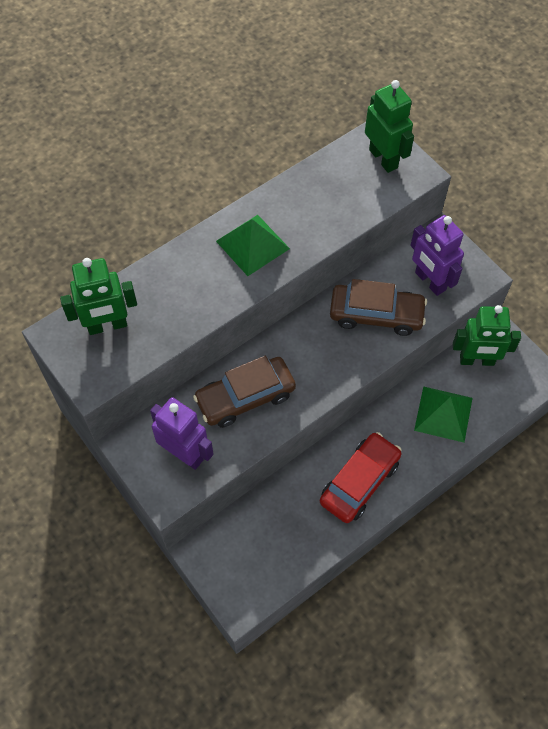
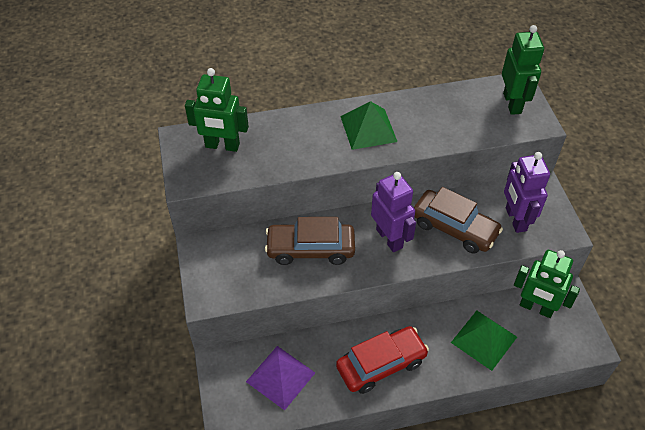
camera: 25 degrees right, 10 degrees down
(185, 454) = (238, 272): purple robot -> purple robot (389, 238)
(269, 538) = (280, 377): none -> purple pyramid

